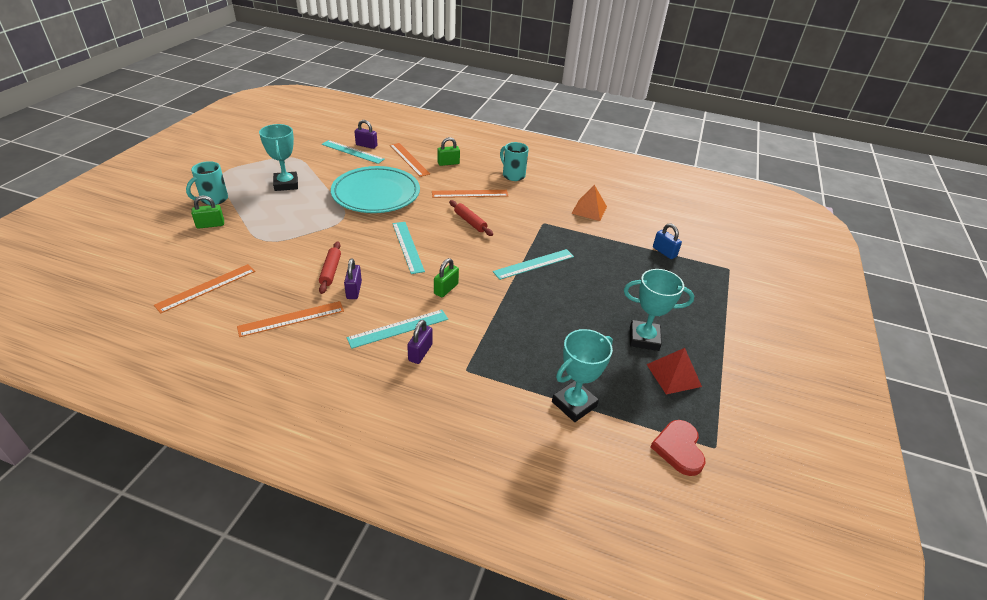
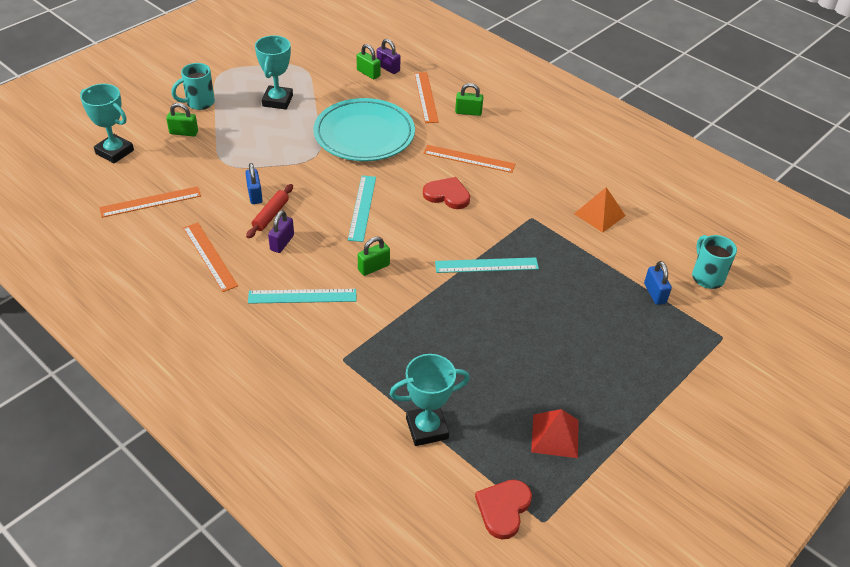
camera: 25 degrees right, 5 degrees up
(291, 319) = (209, 256): orange ruler -> orange ruler turned 60 degrees clockwise
(306, 259) = (255, 195): none -> blue padlock
(352, 152) = (368, 73): turquoise ruler -> green padlock
(420, 352) = (309, 327): purple padlock -> none
(470, 222) = (447, 195): red rolling pin -> red heart
(513, 175) = (536, 146): turquoise mug -> turquoise mug (707, 277)
(644, 338) = (551, 386): turquoise trophy -> turquoise trophy (114, 152)

